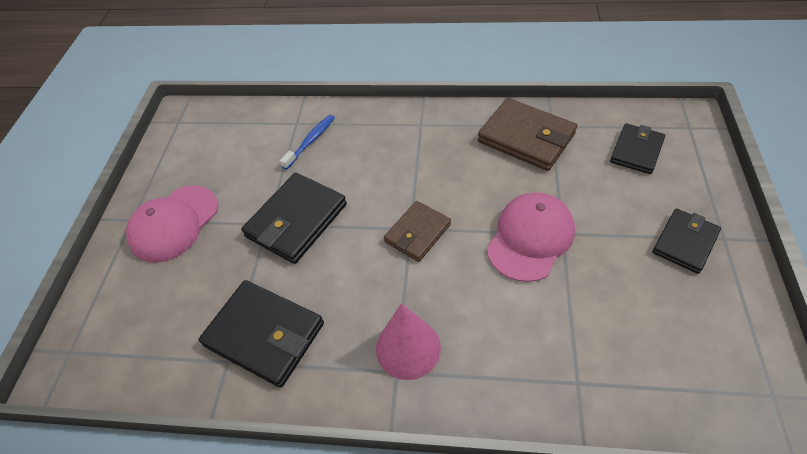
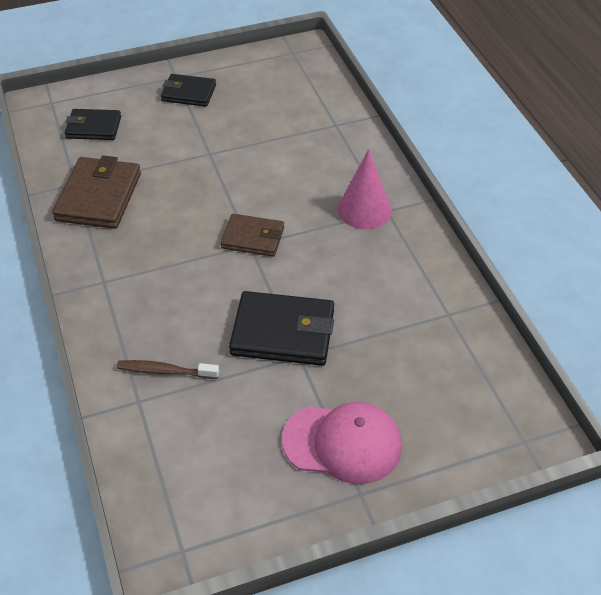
camera: 120 degrees left, 5 degrees down
(264, 334) = (410, 300): black wallet -> none
(310, 141) = (165, 371): blue toothbrush -> brown toothbrush
(530, 238) = (223, 169): pink cap -> none

